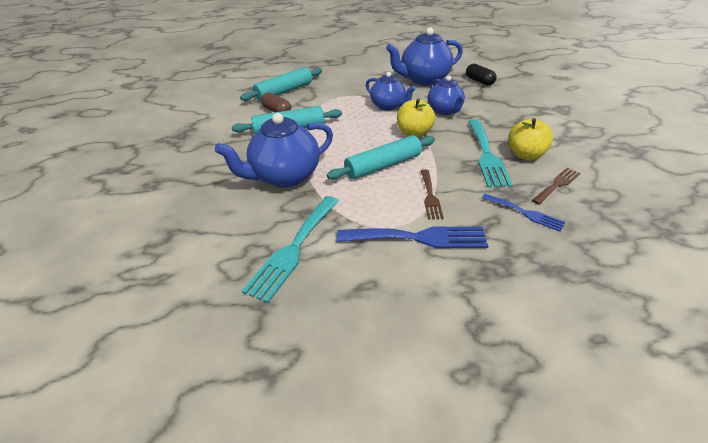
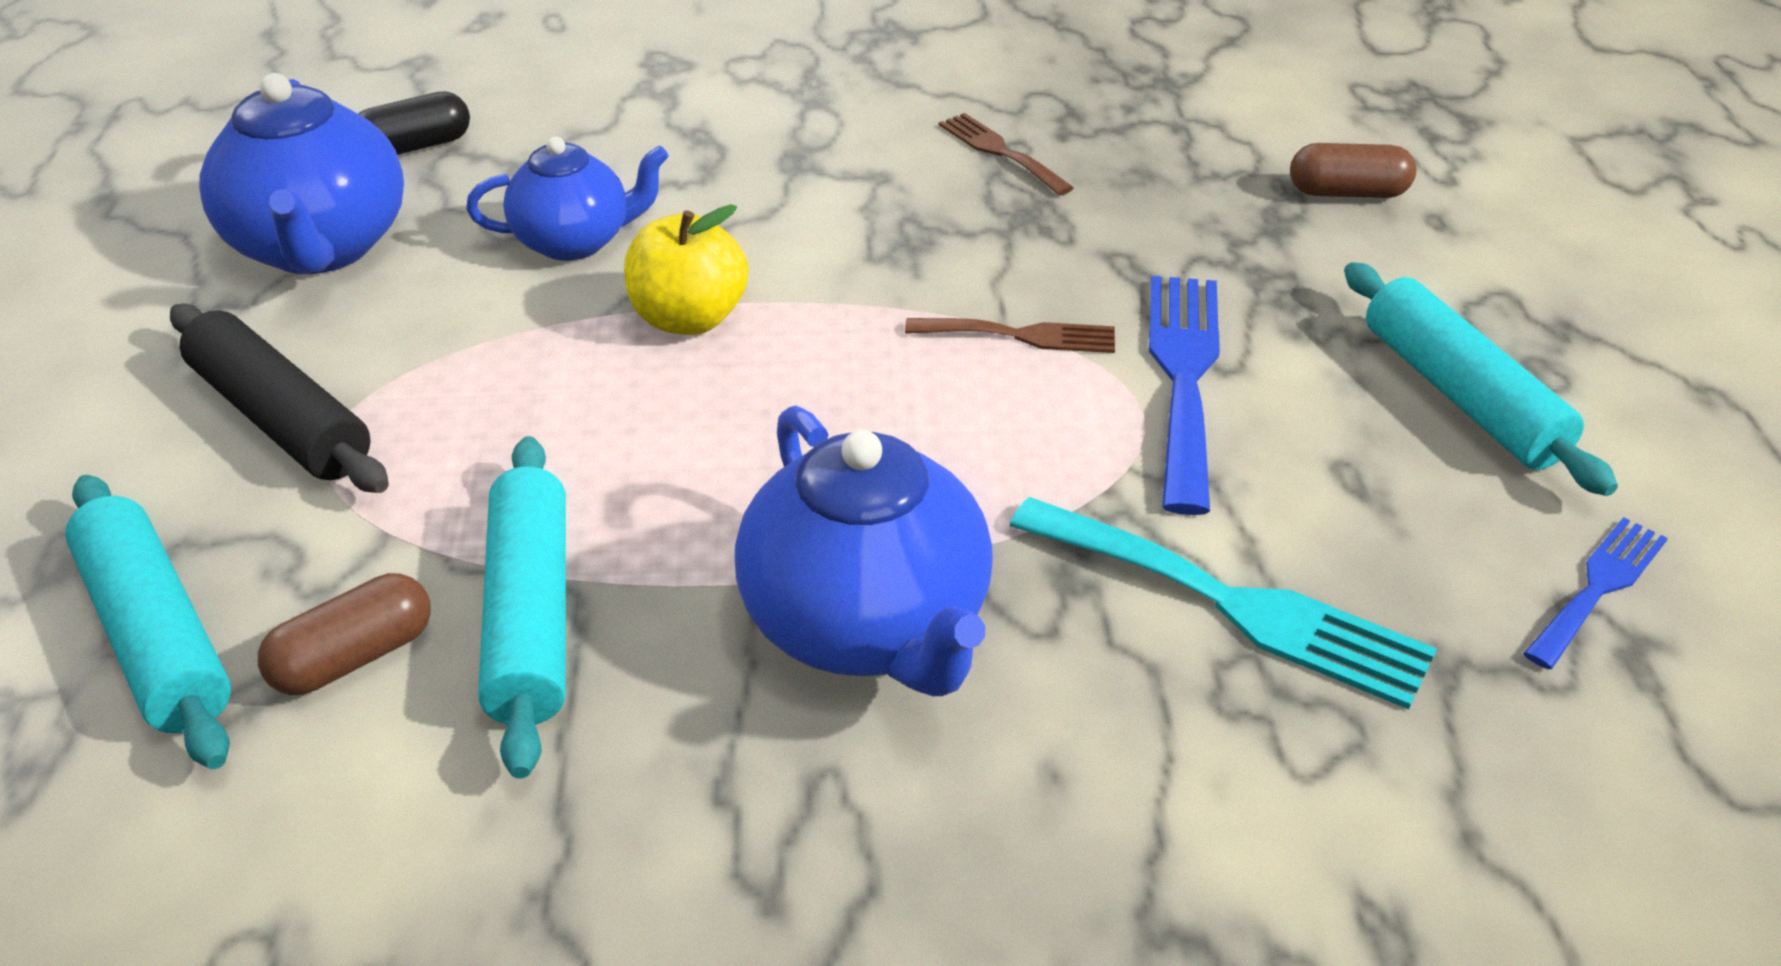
camera: 85 degrees left, 0 degrees up
(354, 89) = (282, 418): none -> black rolling pin
(383, 165) = (857, 400): turquoise rolling pin -> turquoise rolling pin (1461, 395)
(388, 106) = (479, 349): blue teapot -> none
(487, 155) = (853, 217): turquoise fork -> none
(525, 155) = (867, 163): yellow apple -> none
(525, 213) = (1099, 214): blue fork -> blue fork (1598, 587)
(602, 300) = (1347, 193): none -> brown capsule

